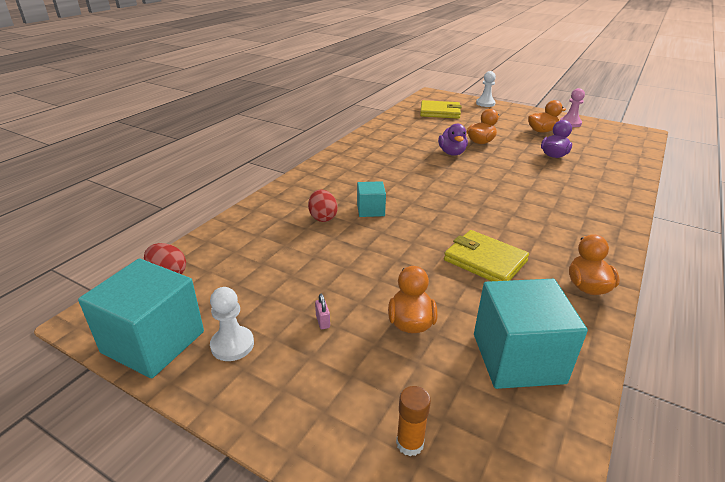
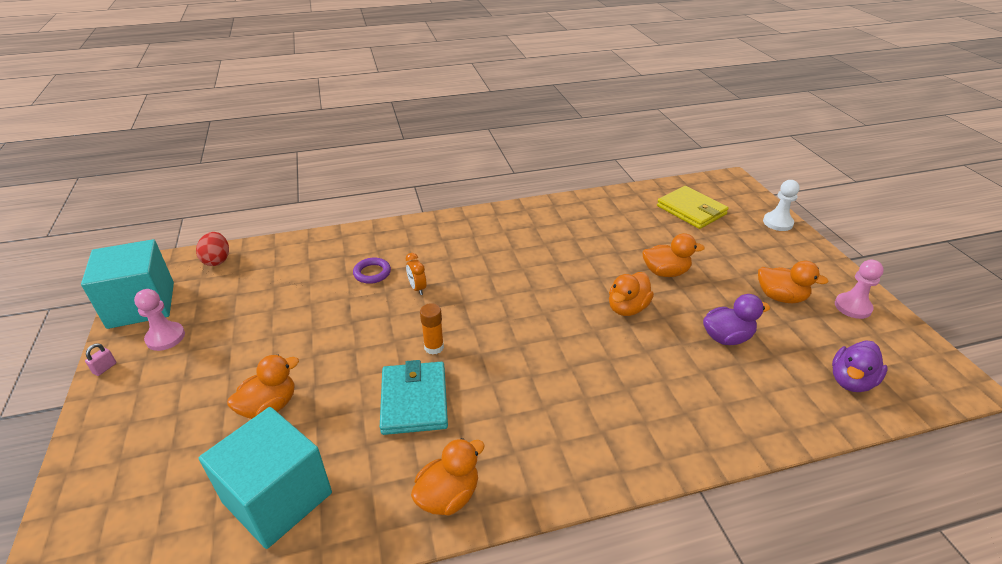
camera: 45 degrees right, 5 degrees up
(232, 345) = (165, 337): white pawn -> pink pawn
(323, 217) = (372, 273): red egg -> purple ring
(323, 321) = (228, 360): pink padlock -> pink padlock (105, 368)
(370, 210) = (417, 288): turquoise cube -> orange clock
(410, 443) = (124, 485): orange glue stick -> orange glue stick (434, 347)
(452, 153) = (605, 269): purple duck -> purple duck (851, 381)
(485, 261) = (414, 400): yellow wallet -> turquoise wallet
(495, 164) = (627, 308): none -> orange duck

